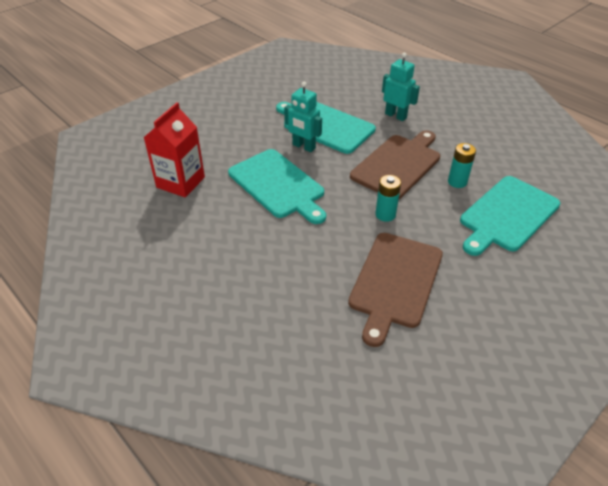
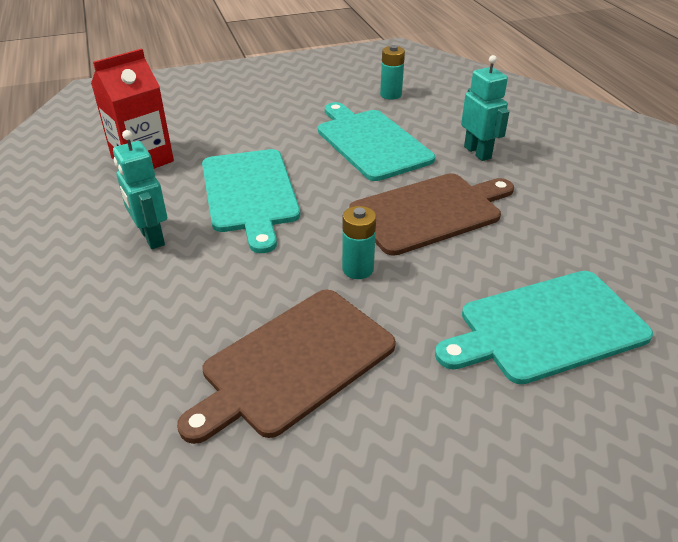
camera: 25 degrees right, 5 degrees down
(303, 147) = (321, 158): turquoise robot -> turquoise robot (151, 237)
(457, 182) = (501, 258): turquoise battery -> turquoise battery (391, 95)

